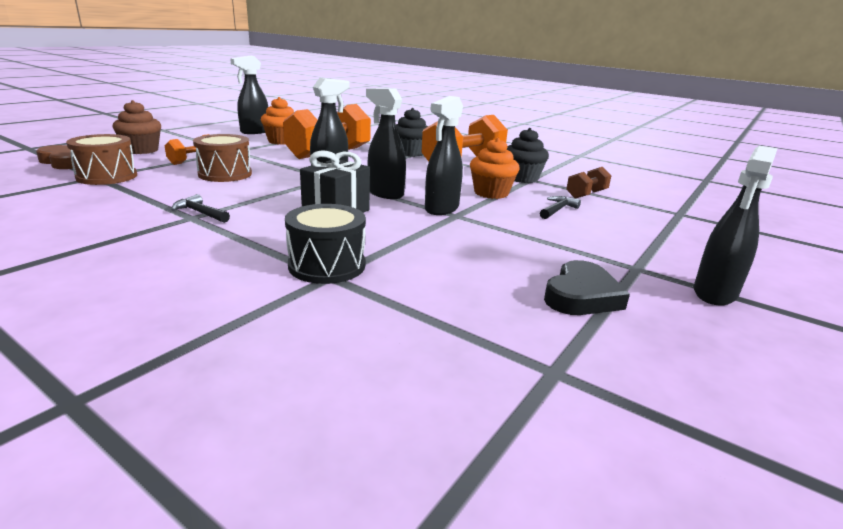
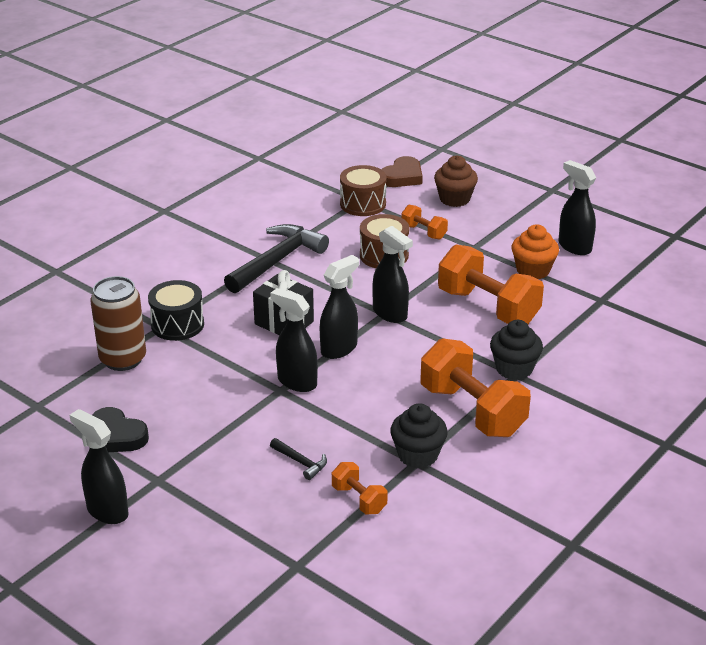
camera: 95 degrees right, 10 degrees up
(200, 213) = (277, 261): black hammer -> black hammer, size x2.27
(411, 300) = (123, 359): none -> brown can
(491, 193) = (352, 421): orange cupcake -> none
(586, 194) = (359, 499): brown dumbbell -> orange dumbbell

